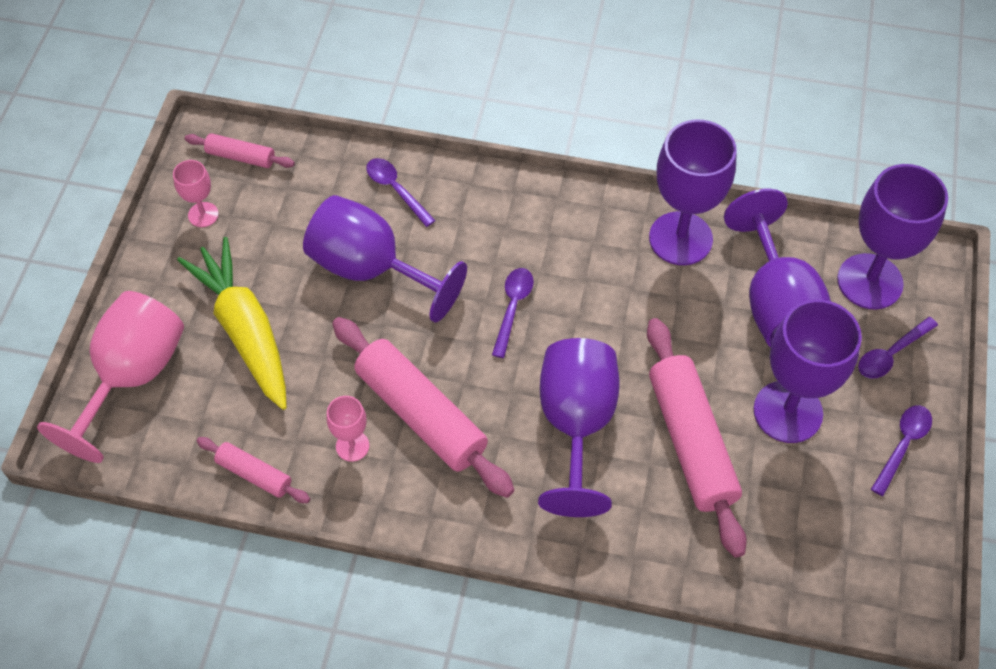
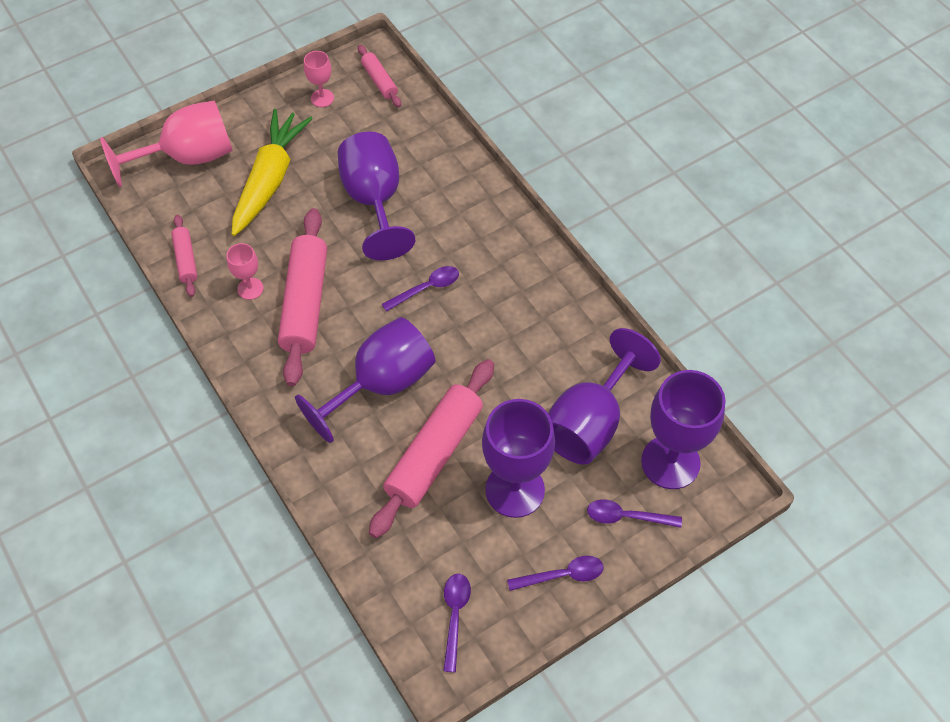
camera: 45 degrees right, 0 degrees up
(396, 189) = (442, 166): purple spoon -> purple spoon (455, 615)
(680, 238) = (578, 333): purple goblet -> none

